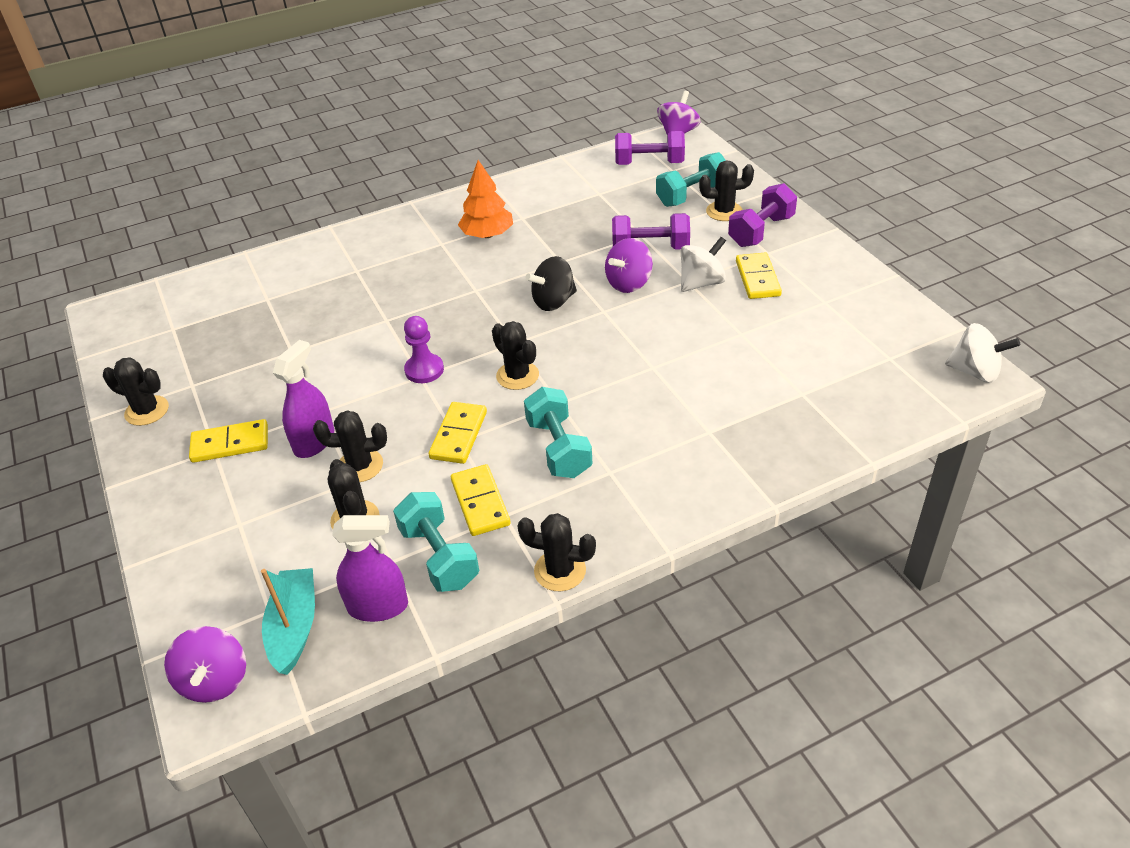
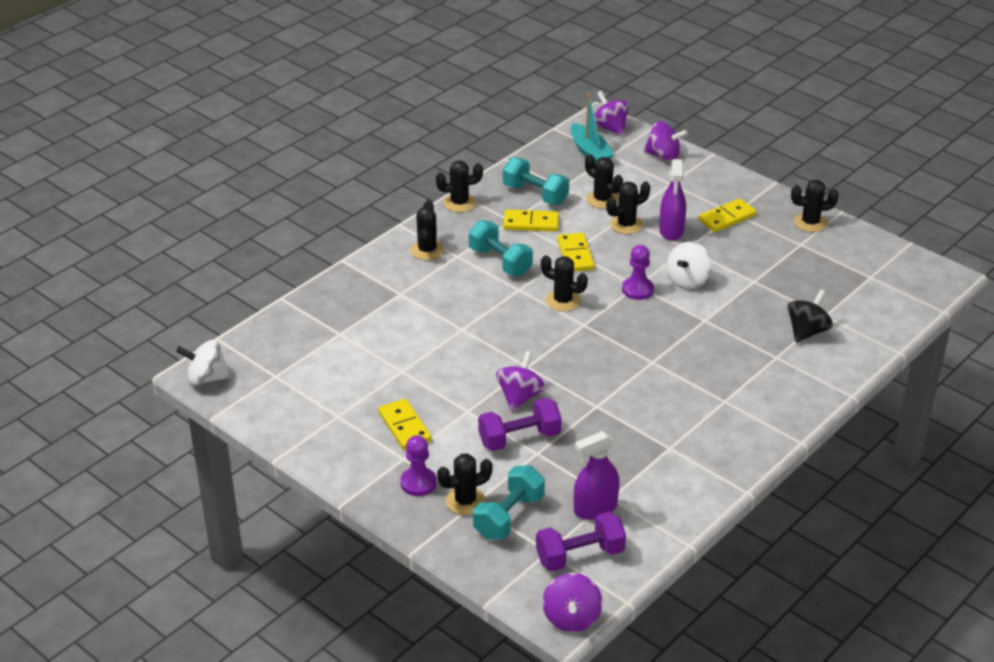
camera: 155 degrees right, 5 degrees down
(197, 583) = (663, 156): none -> purple spinning top
(378, 606) = (552, 168): purple spray bottle -> purple spray bottle (595, 509)
(480, 502) = (531, 223): yellow domino -> yellow domino turned 45 degrees counterclockwise
(487, 235) = (688, 420): orange tree -> none
(553, 301) = (576, 365): black spinning top -> black spinning top (807, 331)
(647, 492) = (427, 250): none -> black cactus
(701, 283) = (454, 411): white spinning top -> white spinning top (687, 280)
(761, 231) = (418, 483): purple dumbbell -> purple pawn

